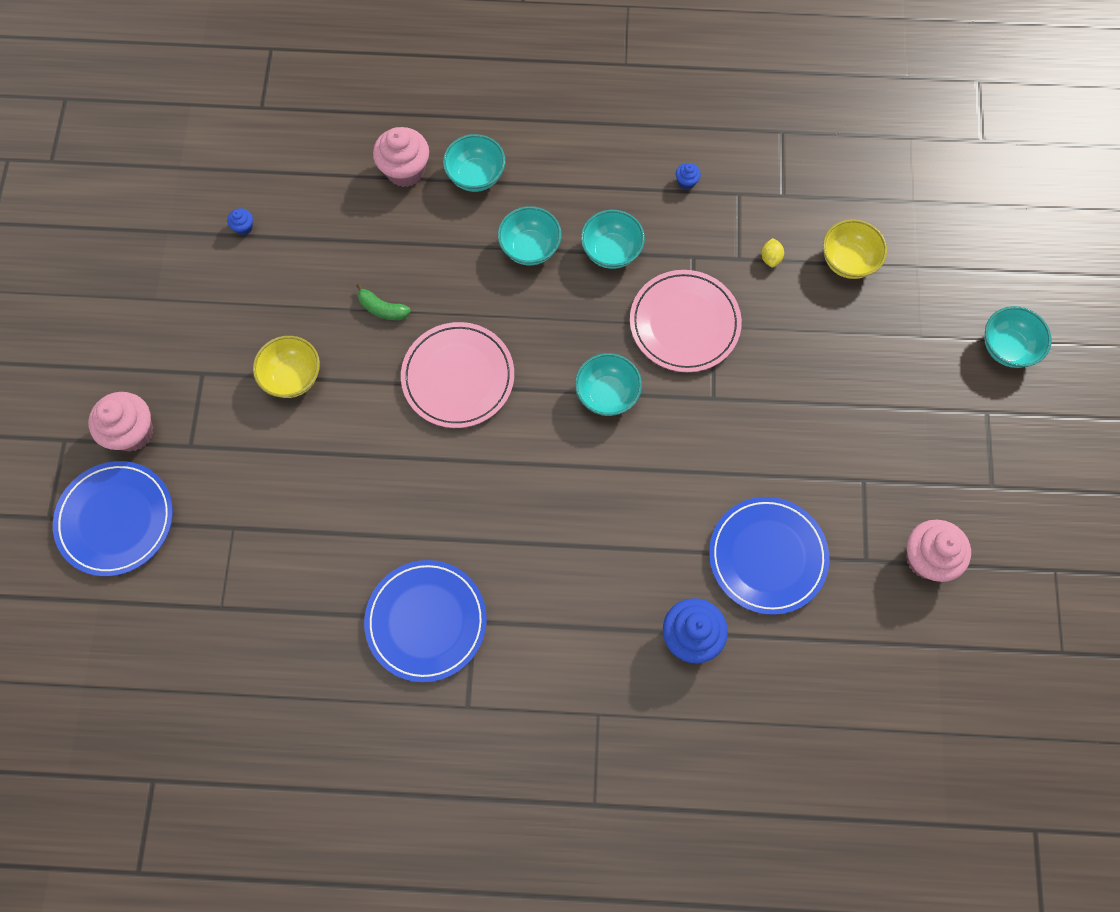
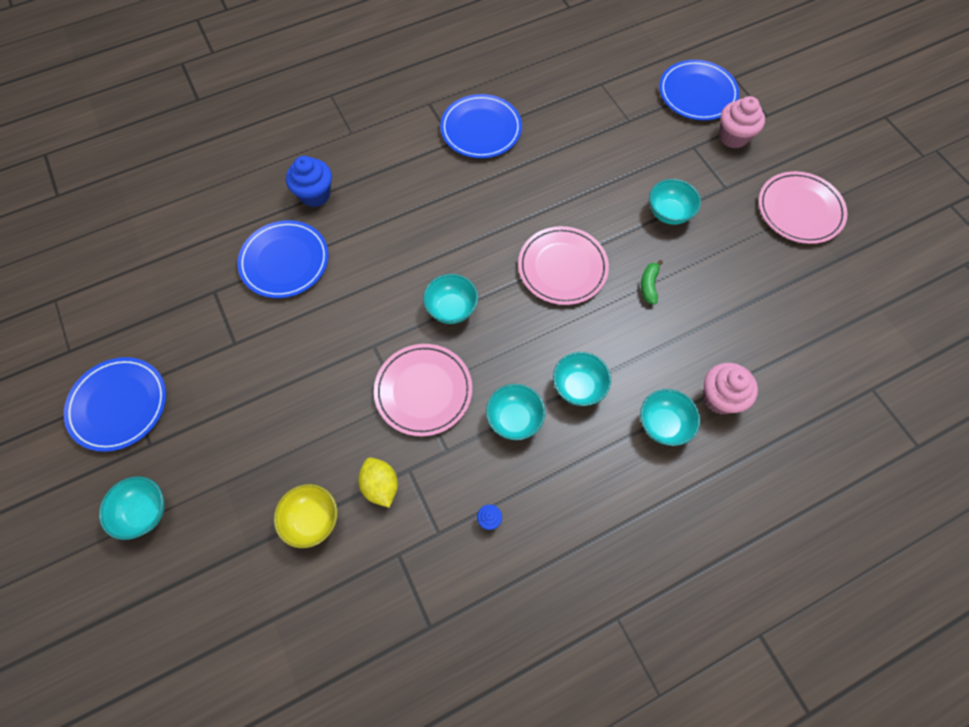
camera: 150 degrees right, 5 degrees down
(151, 303) = (799, 210): none -> pink plate
(244, 227) = (792, 290): blue cupcake -> none
(293, 377) = (669, 213): yellow bowl -> turquoise bowl
(382, 309) = (649, 285): green banana -> green banana turned 75 degrees counterclockwise
(770, 258) = (381, 486): yellow lemon -> yellow lemon, size x1.76
(926, 558) = (169, 313): pink cupcake -> none
(1010, 473) = (119, 405): none -> blue plate

